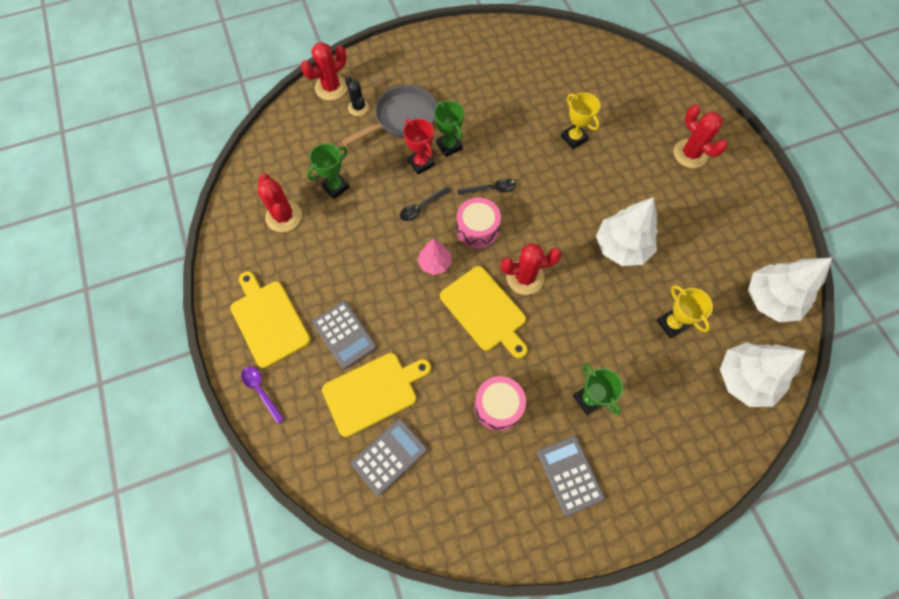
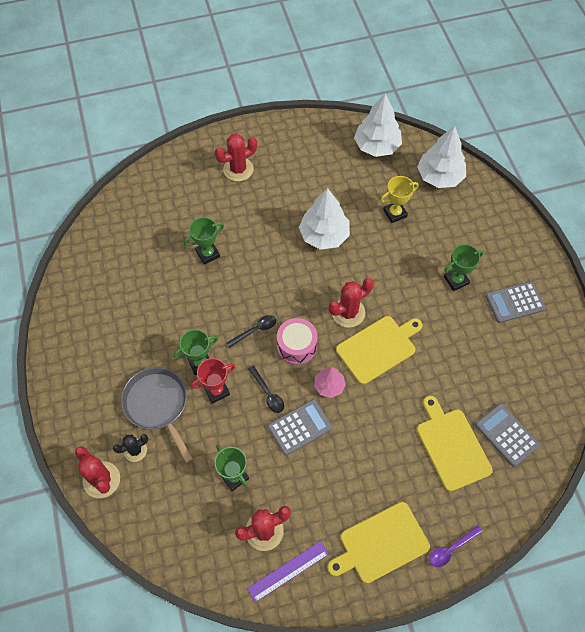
camera: 85 degrees left, 5 degrees down
(246, 239) = (288, 571): none -> purple ruler
(344, 334) = (397, 470): grey calculator -> grey calculator (300, 427)
(490, 189) = (255, 330): black spoon -> black spoon turned 60 degrees clockwise
(498, 406) = (462, 346): pink drum -> none
(525, 277) = (348, 312): red cactus -> red cactus turned 60 degrees clockwise
(574, 138) = (208, 254): yellow trophy -> green trophy

